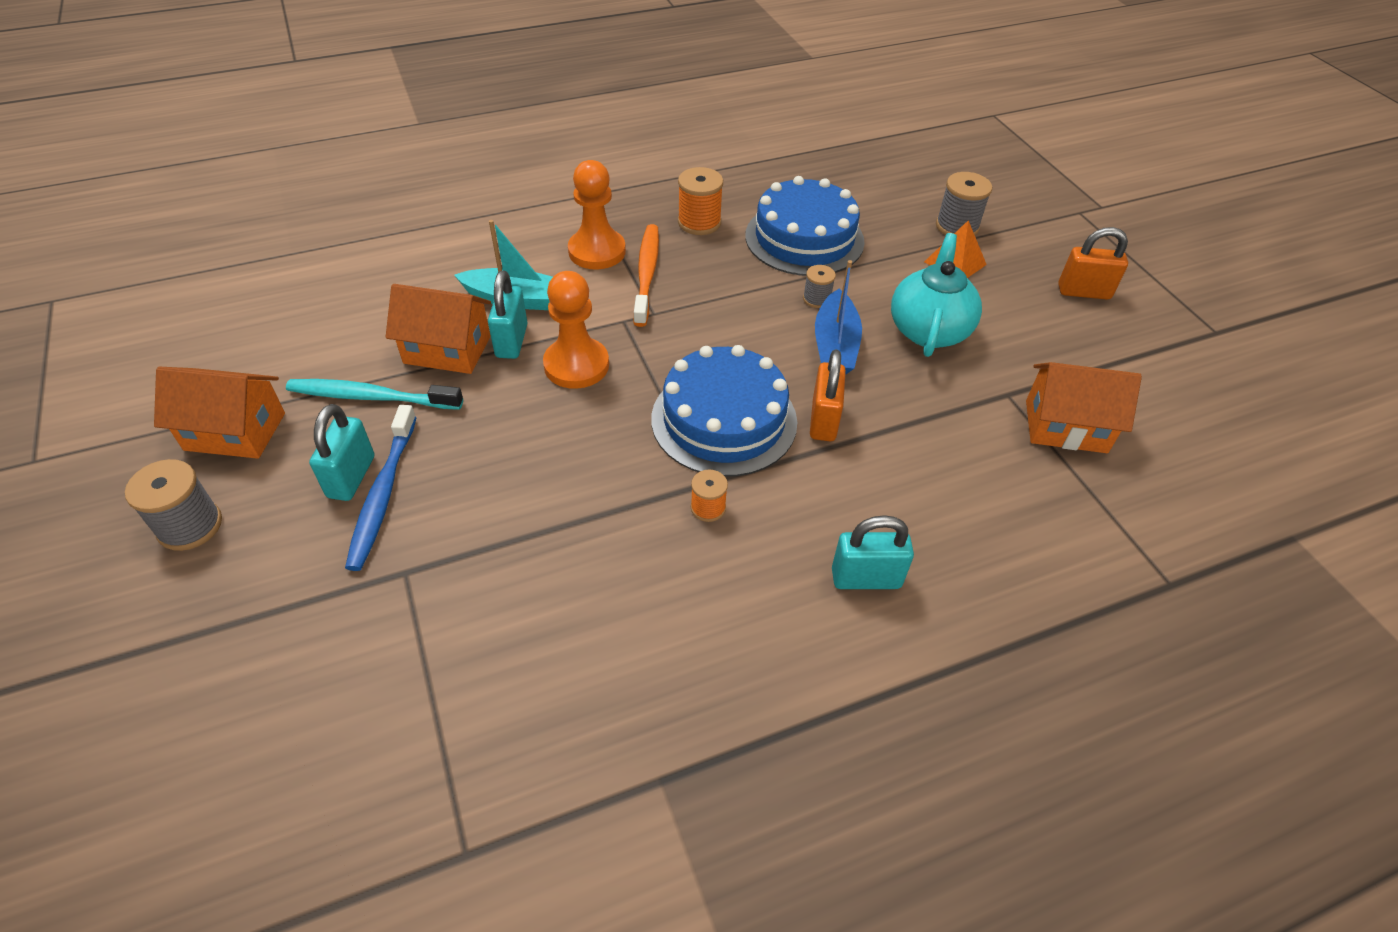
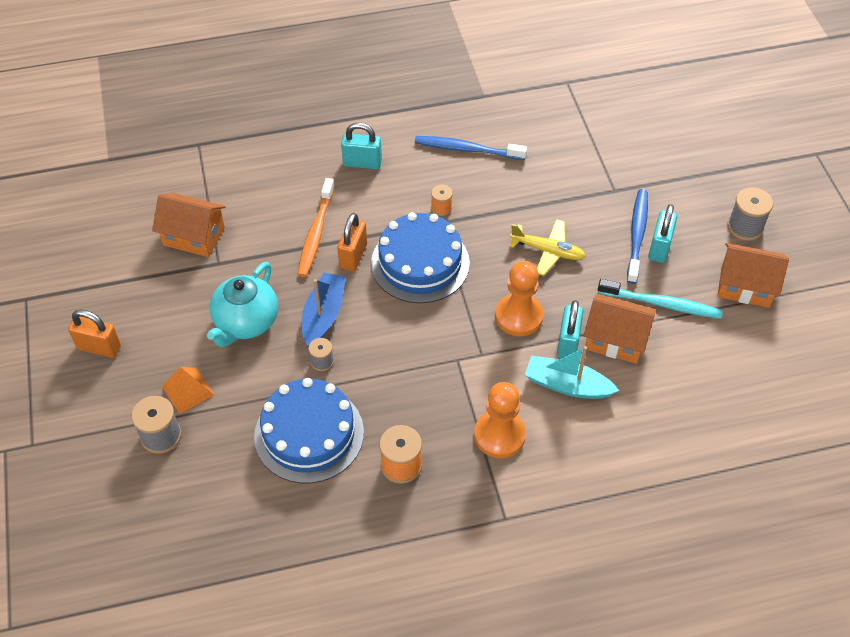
camera: 170 degrees left, 5 degrees up
(532, 454) = (548, 251): none -> yellow plane
(646, 274) = (458, 403): orange toothbrush -> orange toothbrush (316, 233)
(679, 630) = (467, 149): none -> blue toothbrush

